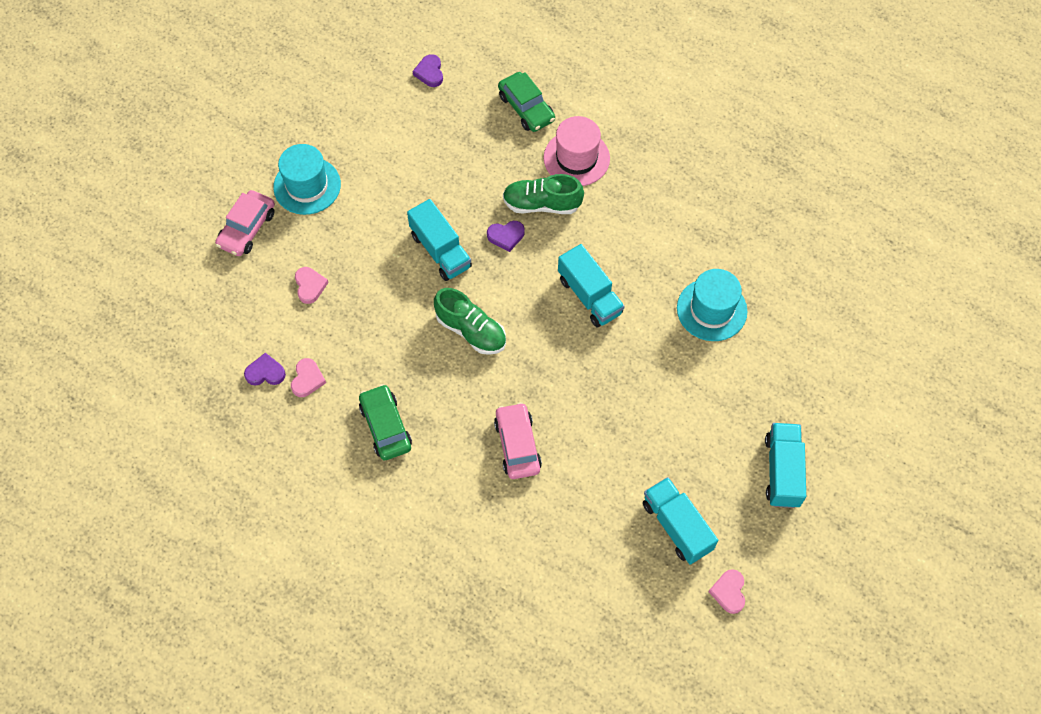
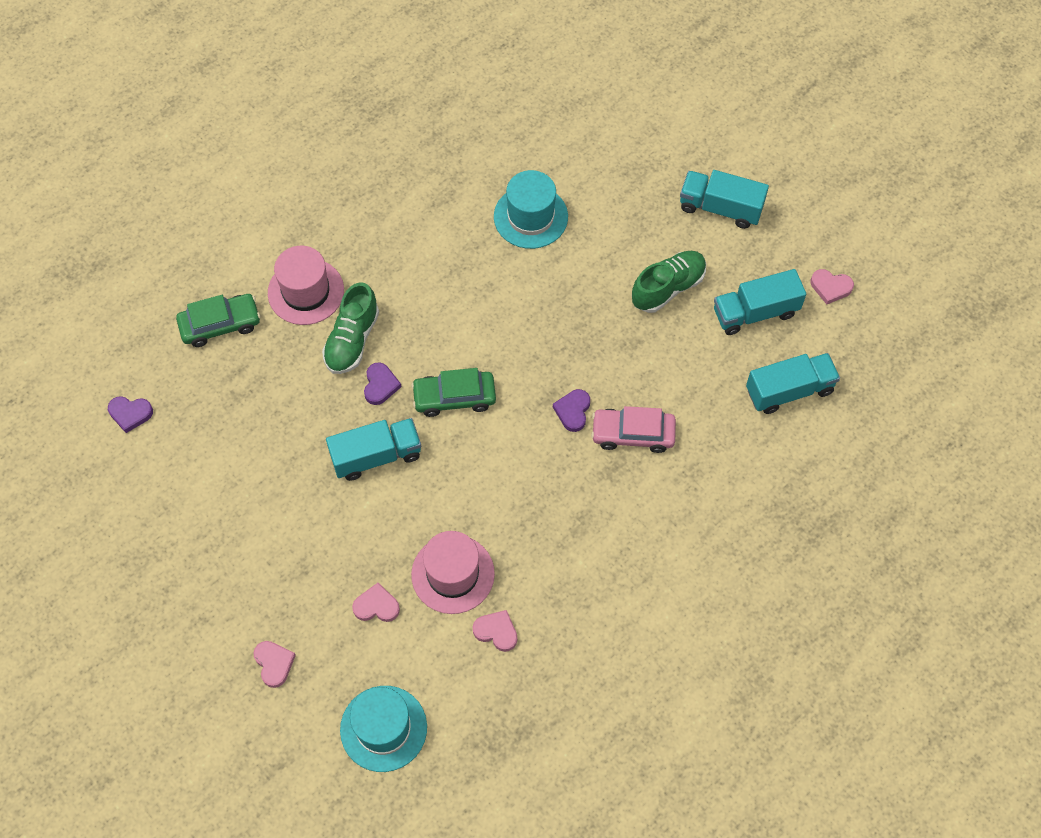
camera: 75 degrees left, 0 degrees up
(247, 228) = (274, 664): pink car -> pink heart
(265, 372) = (474, 676): purple heart -> purple heart (573, 411)
(307, 186) = (238, 583): turquoise hat -> turquoise hat (383, 728)
(350, 334) = (453, 574): none -> pink hat
(385, 426) = (577, 560): green car -> green car (454, 397)
(471, 330) = (486, 447): green shoe -> green shoe (668, 288)
(589, 296) = (480, 323): turquoise truck -> turquoise truck (789, 391)

